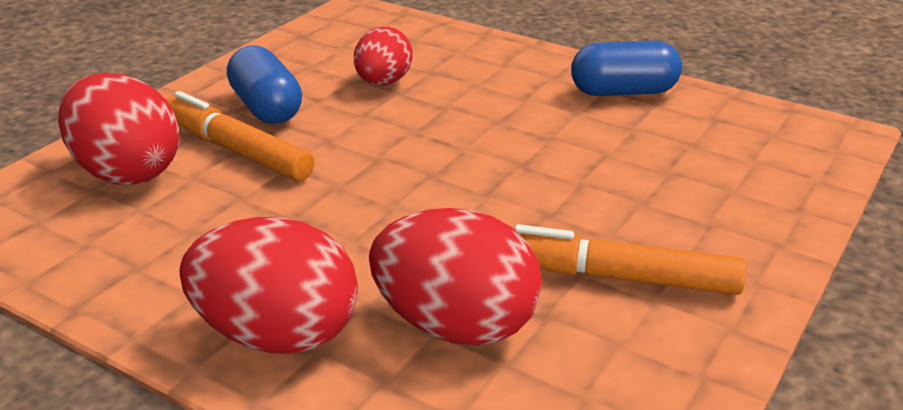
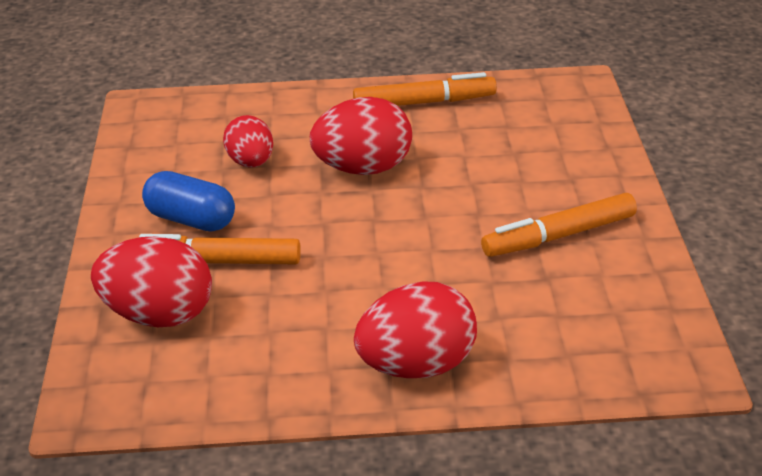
camera: 35 degrees left, 5 degrees up
(455, 326) = (508, 308): red egg -> red egg (363, 168)
(623, 92) = (424, 102): blue capsule -> orange marker

